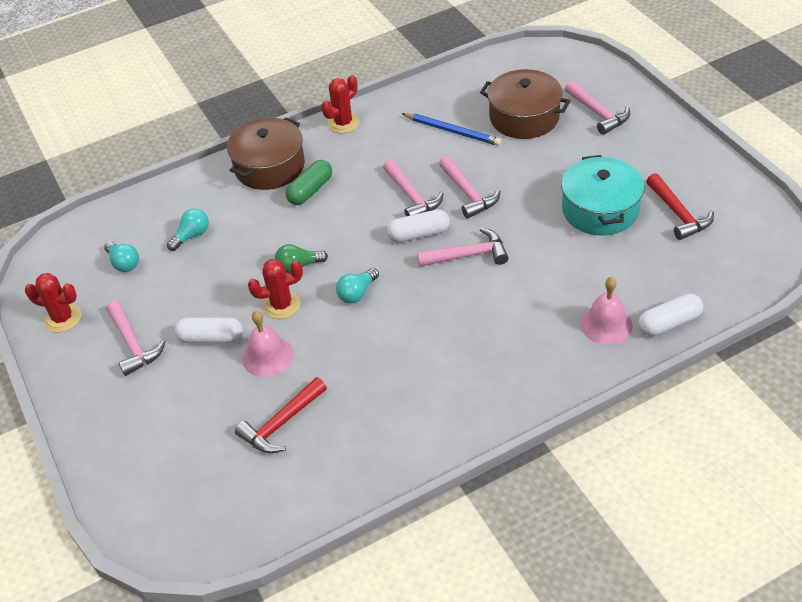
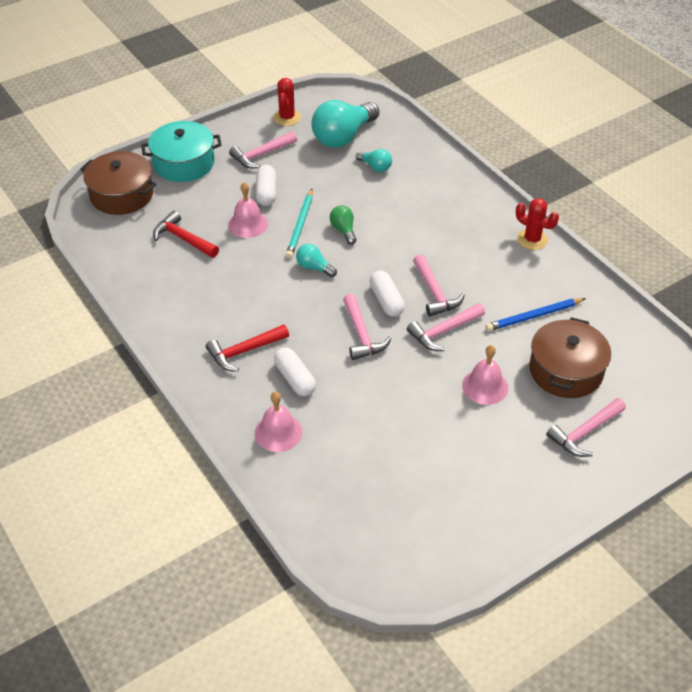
camera: 80 degrees right, 0 degrees up
(124, 263) = (343, 137): turquoise light bulb -> turquoise light bulb, size x2.09
(269, 167) = (464, 199): brown pot -> brown pot (122, 195)
(281, 305) = (300, 225): red cactus -> turquoise pencil
(310, 190) = (436, 227): green capsule -> none
(412, 197) = (435, 293): pink hammer -> pink hammer turned 75 degrees counterclockwise
(452, 131) = (534, 316): blue pencil -> blue pencil turned 45 degrees clockwise
(543, 170) = (485, 386): none -> pink bell
(600, 209) = (430, 431): turquoise pot -> turquoise pot (184, 163)
(669, 323) = (279, 480): white capsule -> white capsule (295, 379)
(678, 214) = (430, 496): red hammer -> red hammer (244, 351)

